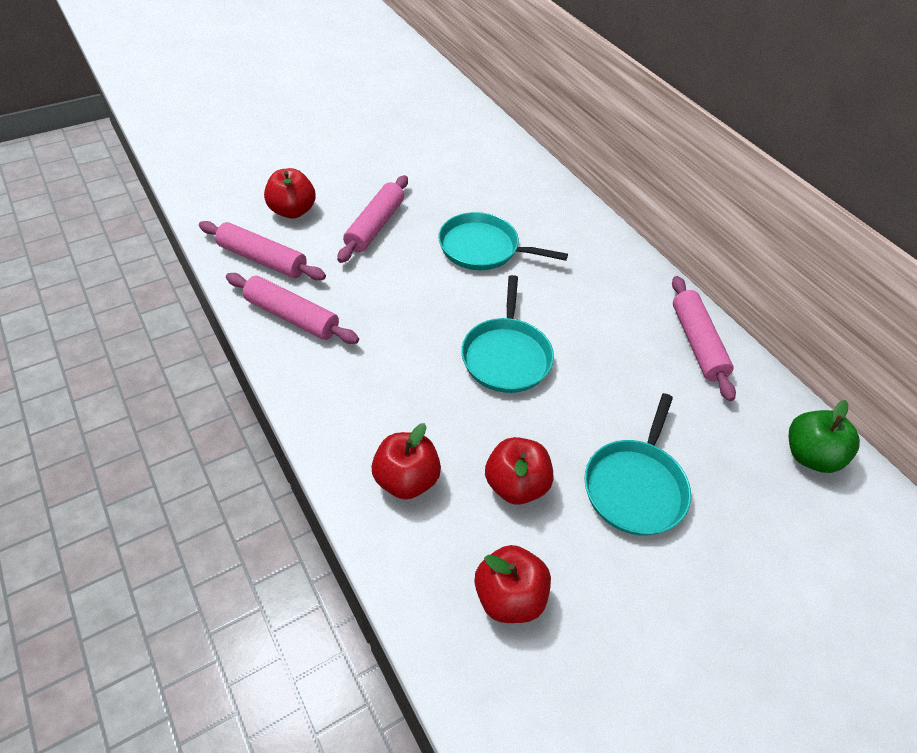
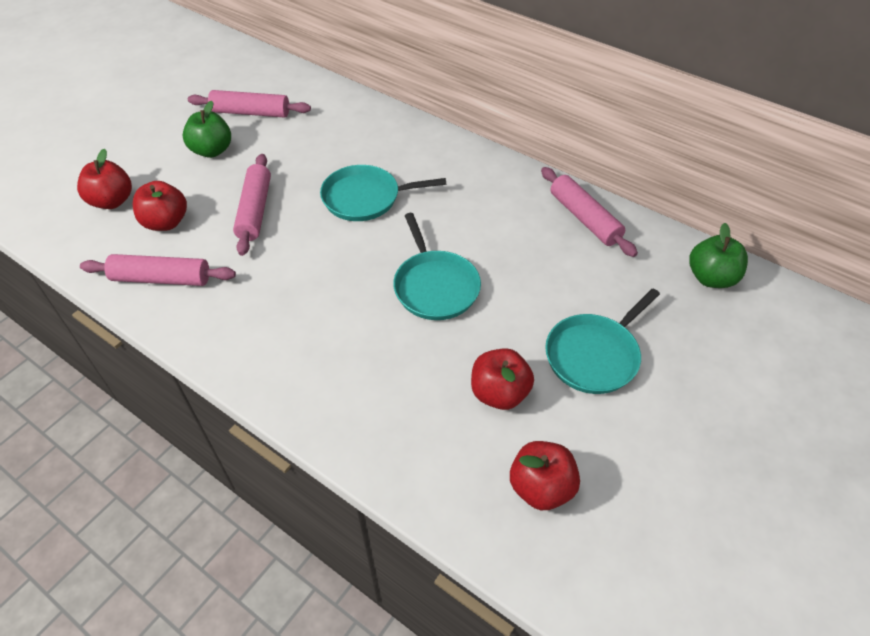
camera: 20 degrees left, 0 degrees up
(292, 317) = (220, 322): pink rolling pin -> pink rolling pin (251, 113)
(365, 160) = (212, 151): none -> green apple
(406, 479) = (404, 427): red apple -> red apple (112, 201)
(635, 486) = (594, 355): turquoise pan -> turquoise pan turned 45 degrees clockwise

